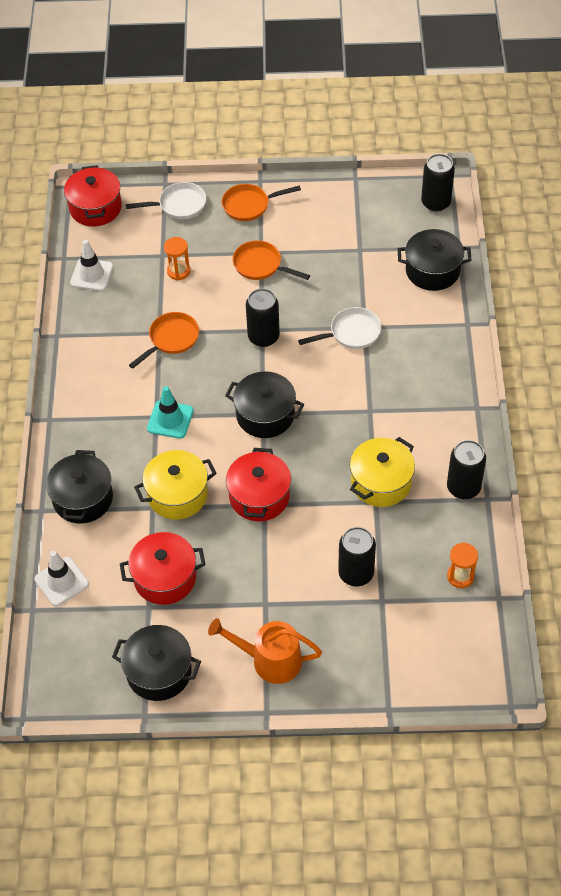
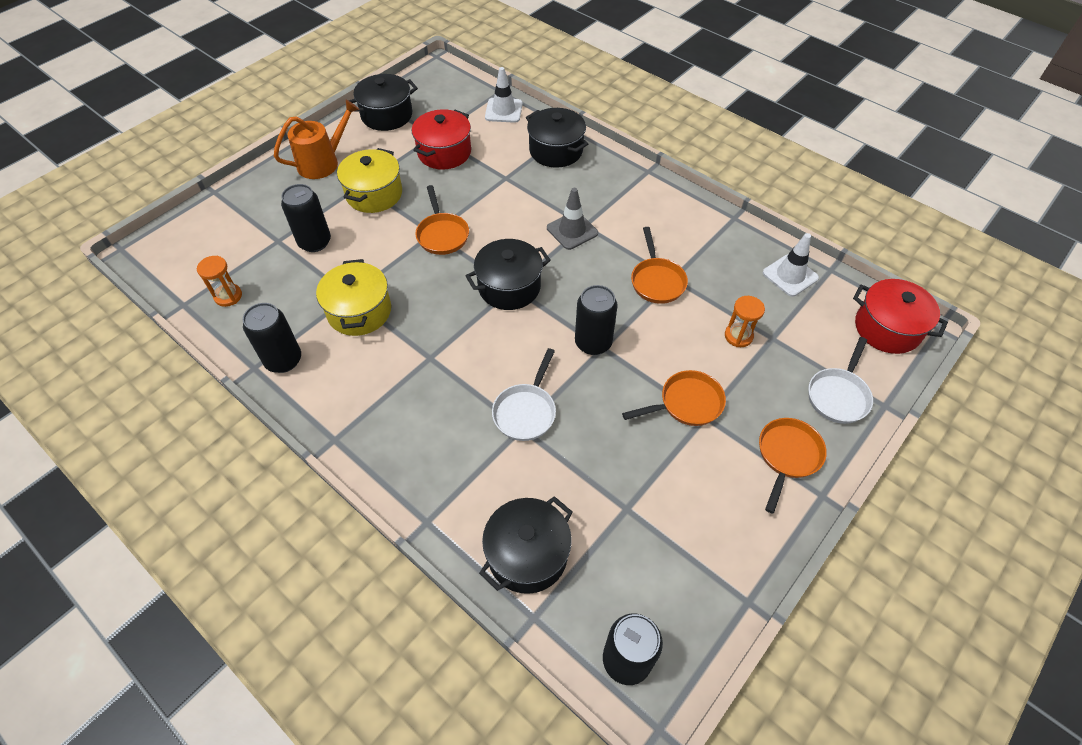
camera: 130 degrees right, 0 degrees up
(170, 419) = (572, 231): turquoise traffic cone -> grey traffic cone
(177, 495) = (500, 195): yellow pot -> yellow pot (374, 194)
(259, 496) = (442, 234): red pot -> orange pan

